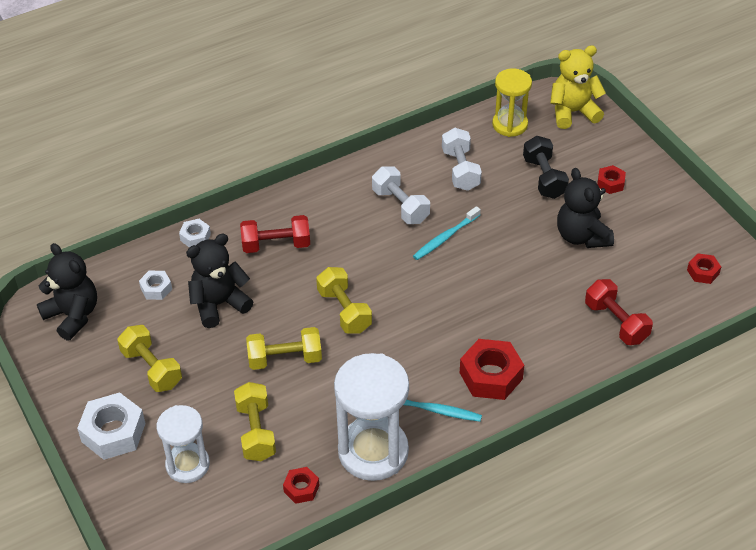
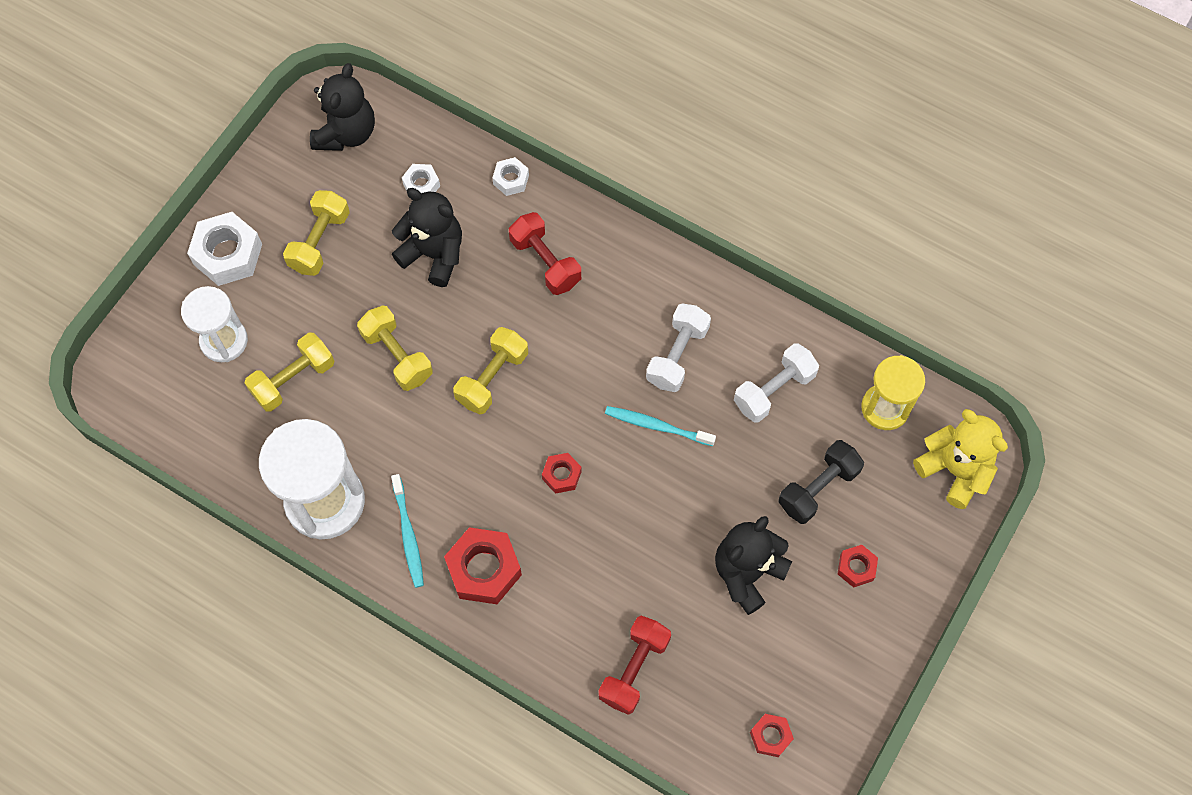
camera: 60 degrees right, 20 degrees up
(301, 488) = (247, 458): red nut -> red nut (561, 475)

